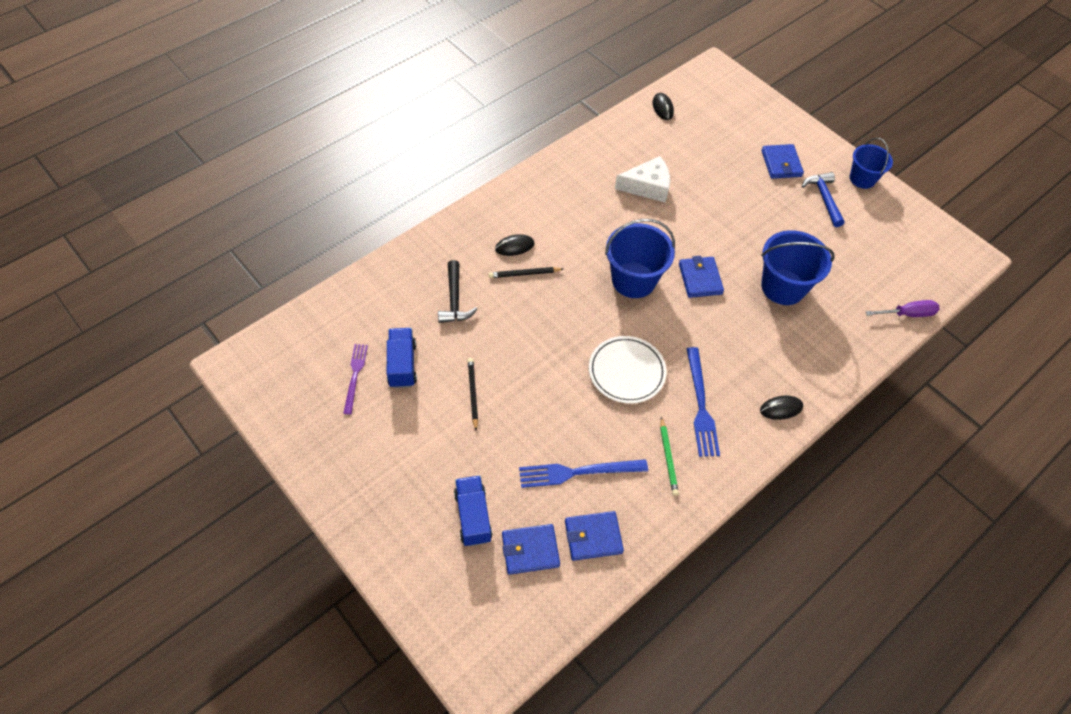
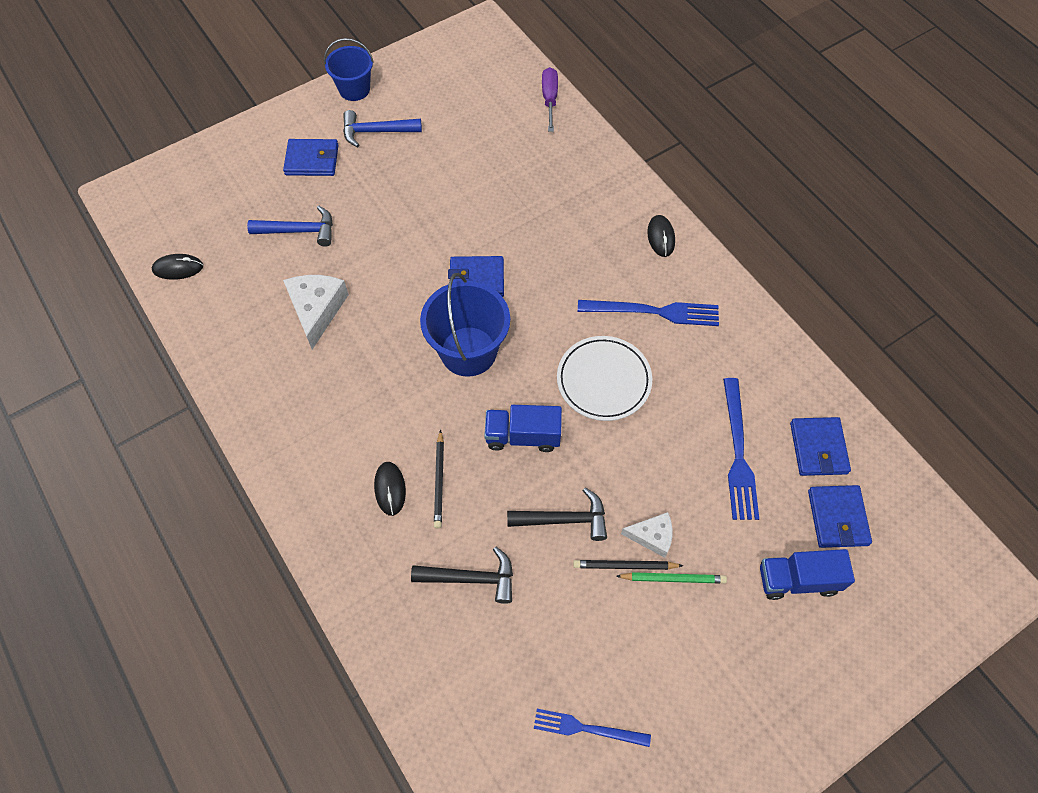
camera: 80 degrees left, 5 degrees up
(355, 375) = (587, 728): purple fork -> blue fork
(402, 365) = (574, 658): blue truck -> blue truck (523, 436)
(498, 411) = (652, 536): none -> white cheese
(505, 352) = (564, 519): none -> black hammer
(668, 458) = (720, 356): green pencil -> green pencil (673, 578)
(713, 166) = (299, 231): none -> blue hammer
(783, 287) = (499, 199): blue bucket -> none

